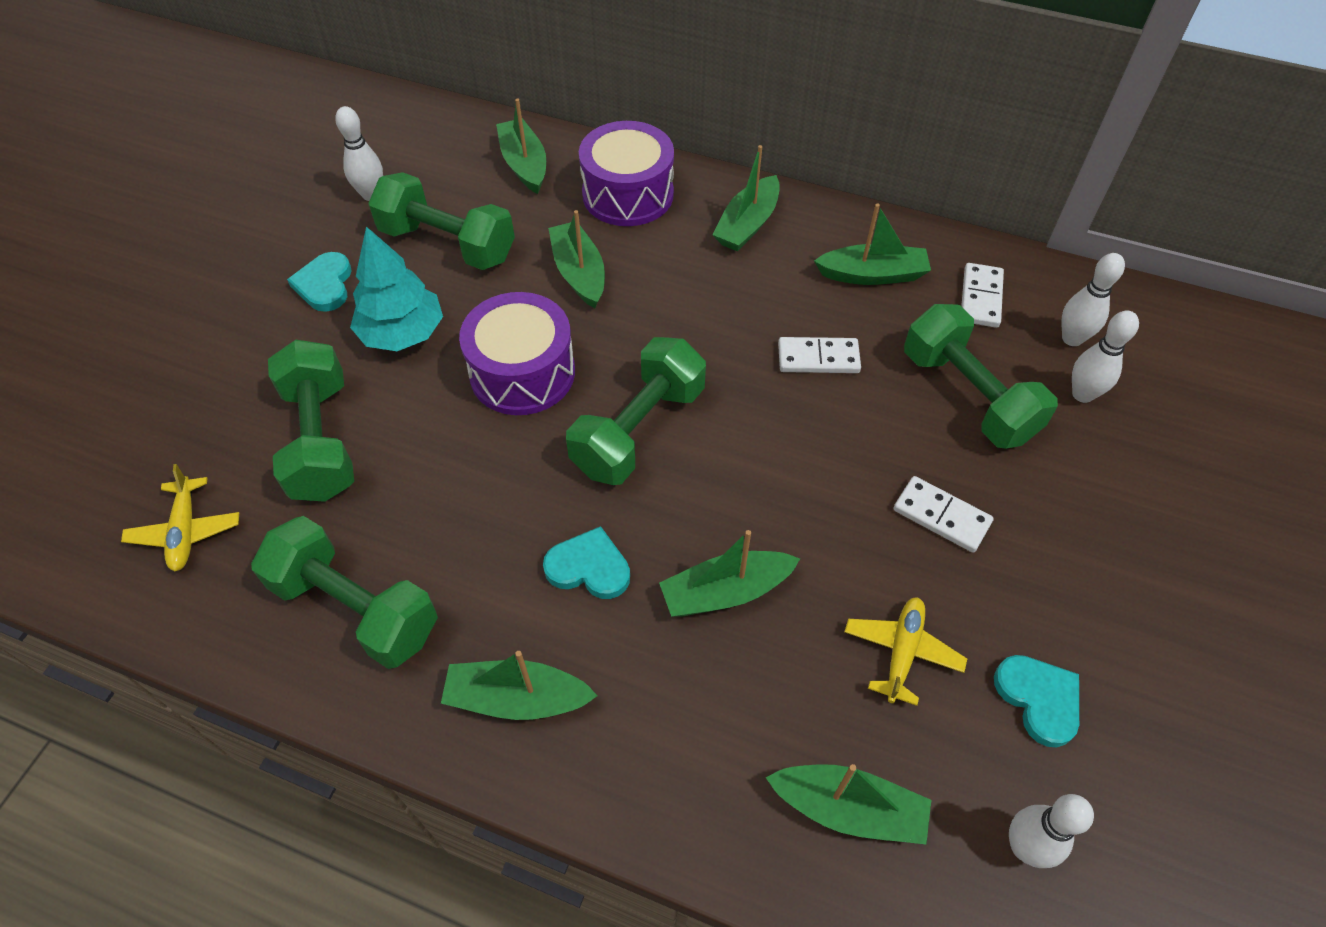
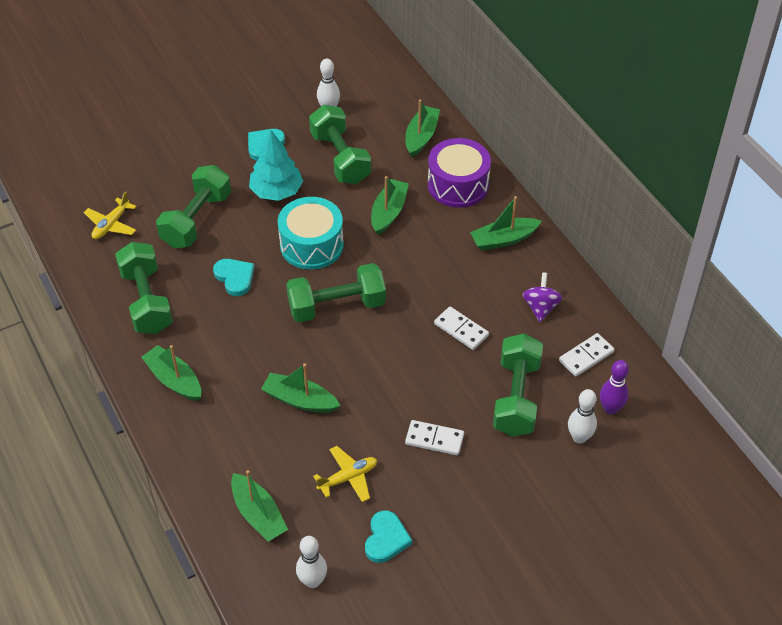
camera: 40 degrees right, 5 degrees down
(522, 373) = (311, 245): purple drum -> turquoise drum
(589, 567) = (253, 350): turquoise heart -> turquoise heart (235, 277)
(872, 275) = (540, 307): green boat -> purple spinning top
(941, 516) = (434, 439): white domino -> white domino turned 60 degrees counterclockwise
(1072, 338) = (610, 408): white bowling pin -> purple bowling pin

